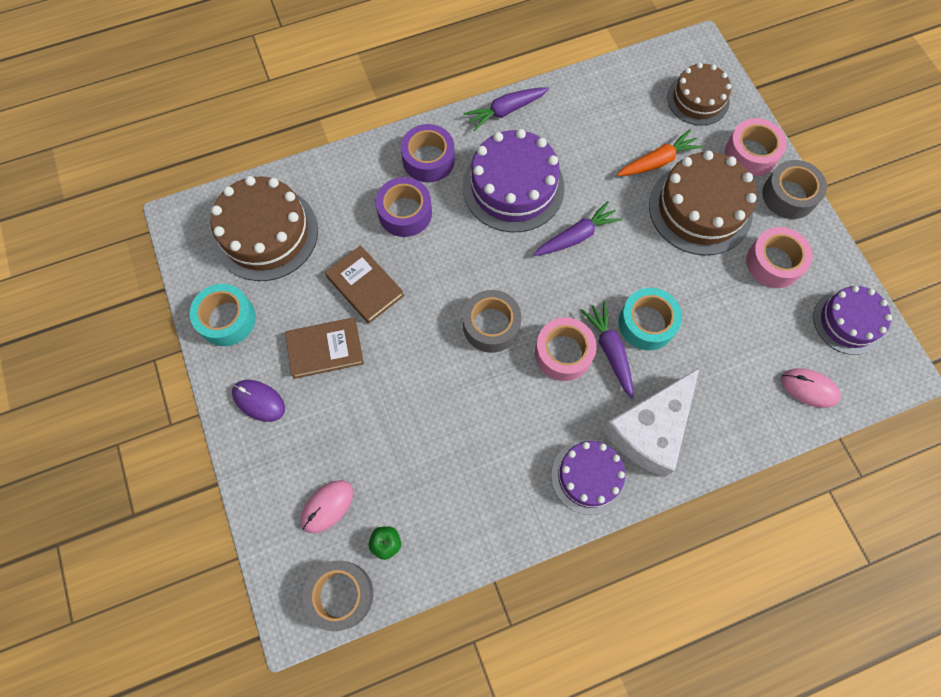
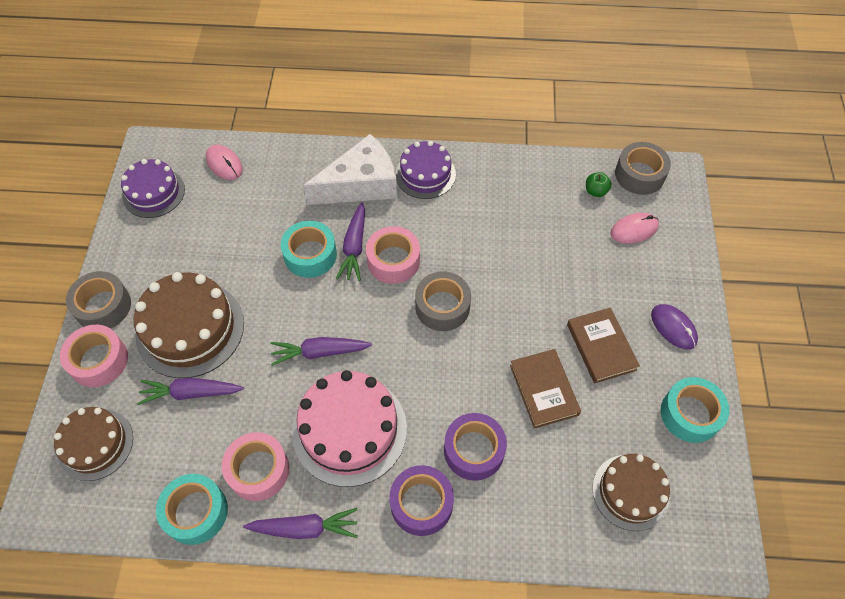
camera: 155 degrees left, 10 degrees down
(266, 233) = (630, 492): brown cake -> brown cake, size x0.64
(325, 349) = (601, 347): brown book -> brown book turned 60 degrees clockwise
(513, 187) = (349, 430): purple cake -> pink cake
(590, 89) = (196, 512): none -> turquoise tape
(657, 161) = (191, 393): orange carrot -> purple carrot
(774, 263) = (169, 257): pink tape -> pink tape (258, 470)

